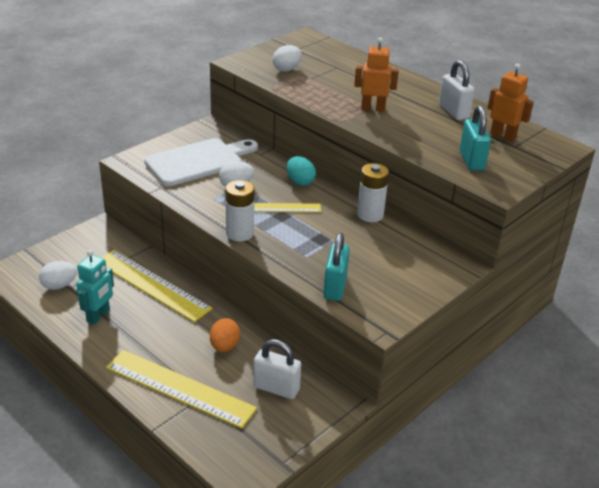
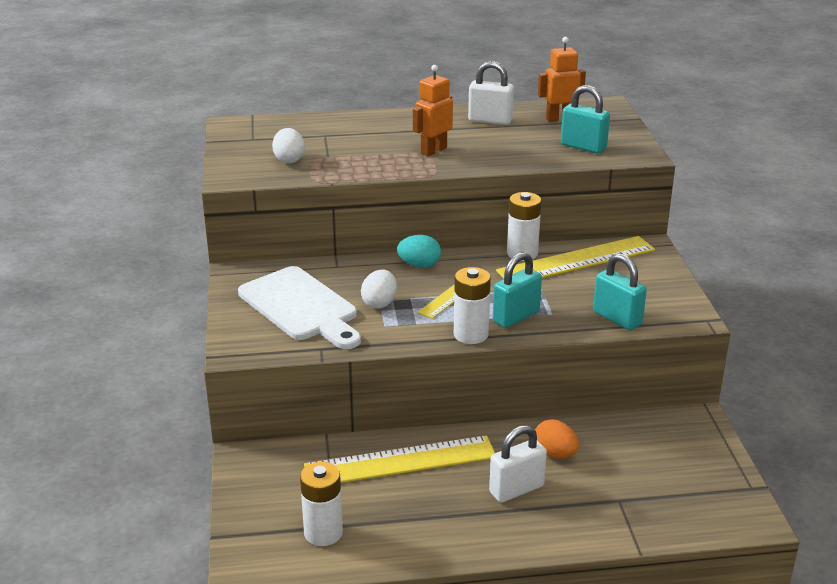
camera: 50 degrees left, 5 degrees down
(59, 285) = (323, 533): white egg -> white battery
(98, 316) = (415, 522): turquoise robot -> none
(179, 388) = (593, 510): yellow ruler -> yellow ruler (576, 261)
(198, 161) = (301, 307): white cutting board -> white cutting board turned 135 degrees clockwise
(276, 388) = (647, 448): white padlock -> white padlock (516, 489)
(283, 243) = (516, 317): none -> turquoise padlock

